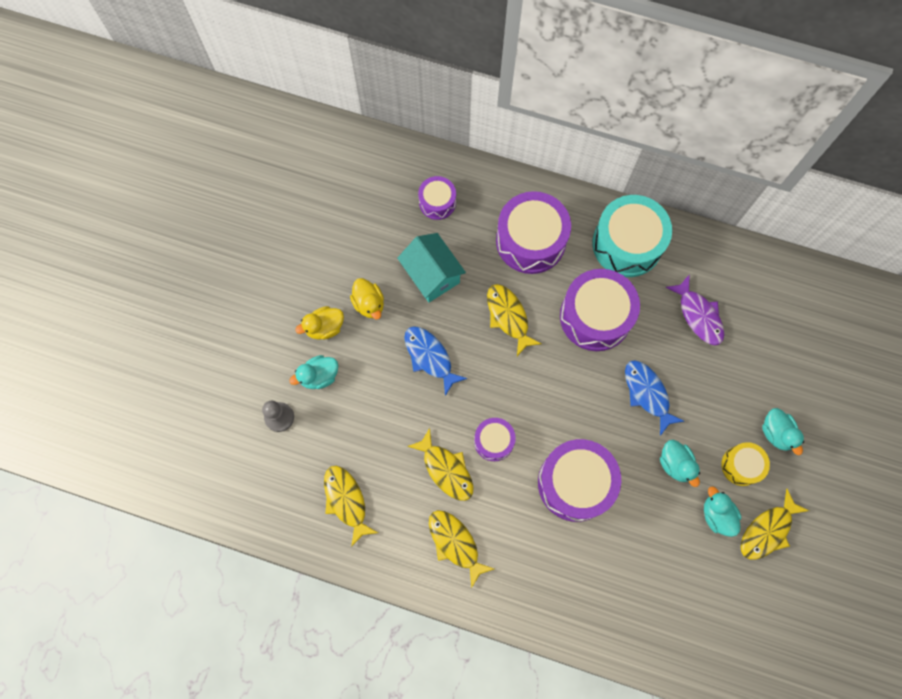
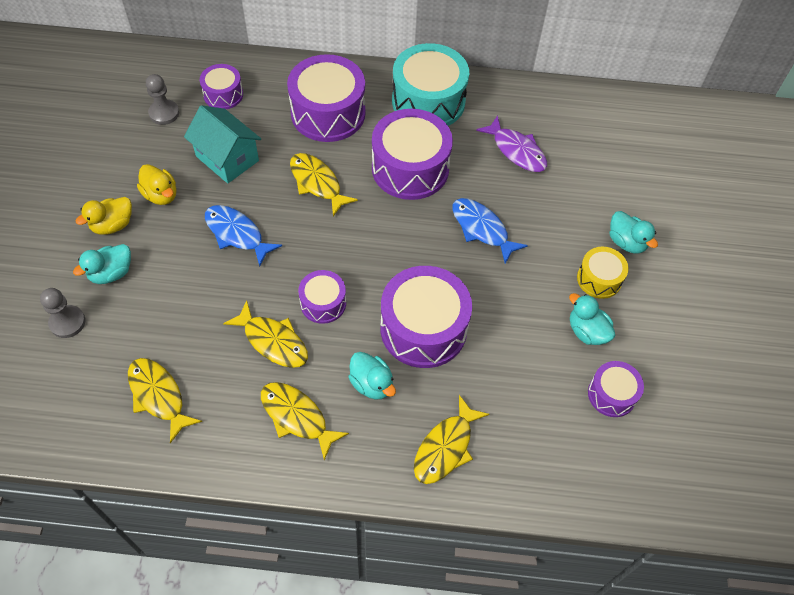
camera: 15 degrees left, 15 degrees down
(381, 214) = (164, 113): none -> grey pawn
(675, 464) = (529, 290): turquoise duck -> turquoise duck (372, 384)
(723, 578) = (611, 394): none -> purple drum
(767, 530) = (645, 336): yellow fish -> yellow fish (446, 447)

